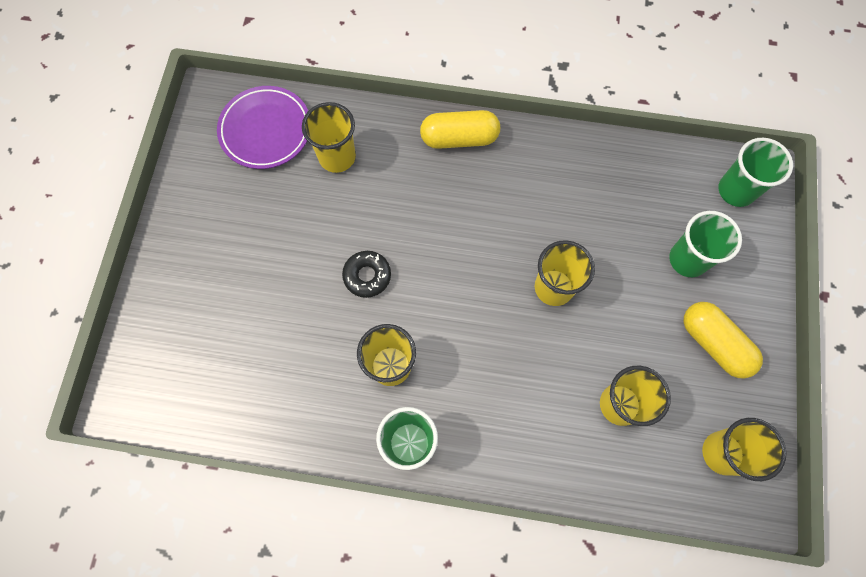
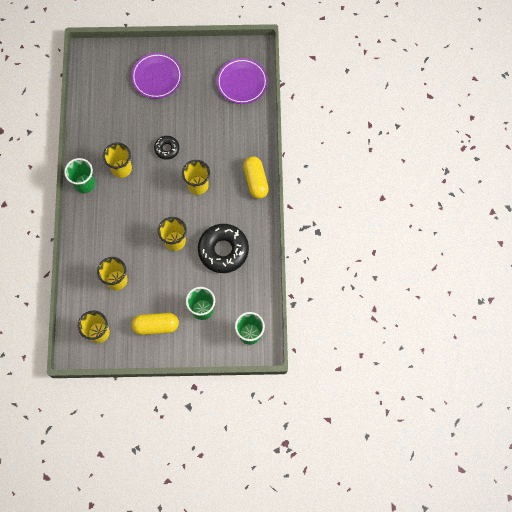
camera: 80 degrees right, 0 degrees up
(213, 273) = (157, 77): none -> purple plate
(337, 157) = (232, 121): yellow cup -> yellow cup (198, 185)
(581, 209) = (223, 250): none -> black donut
(714, 343) = (156, 326): yellow capsule -> yellow capsule turned 45 degrees clockwise

